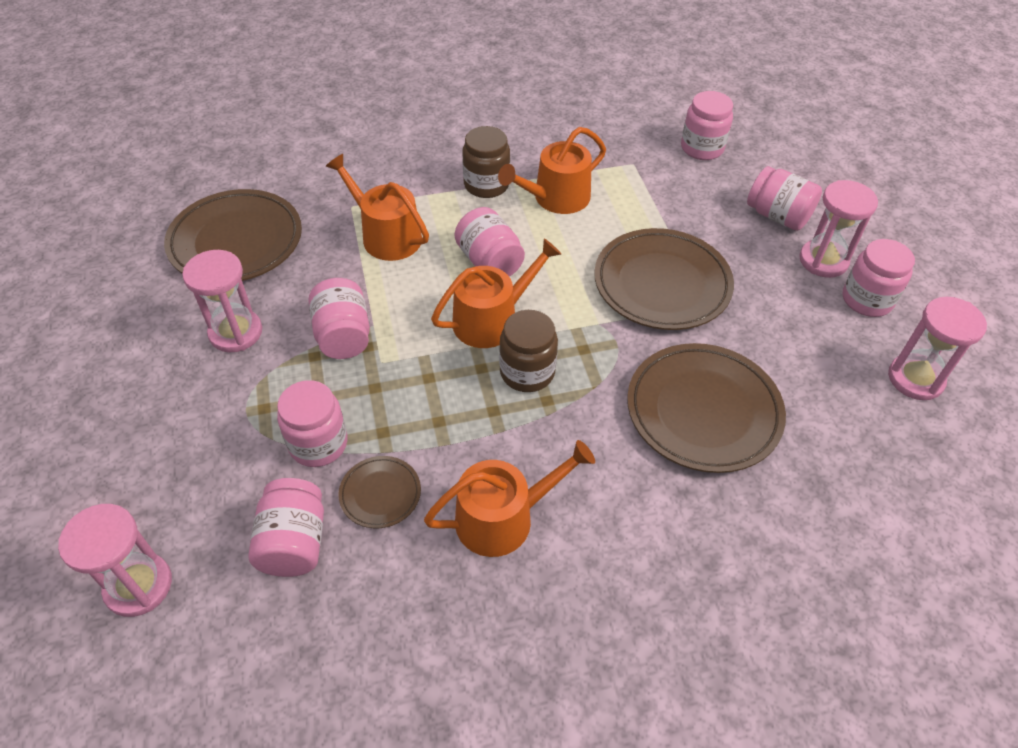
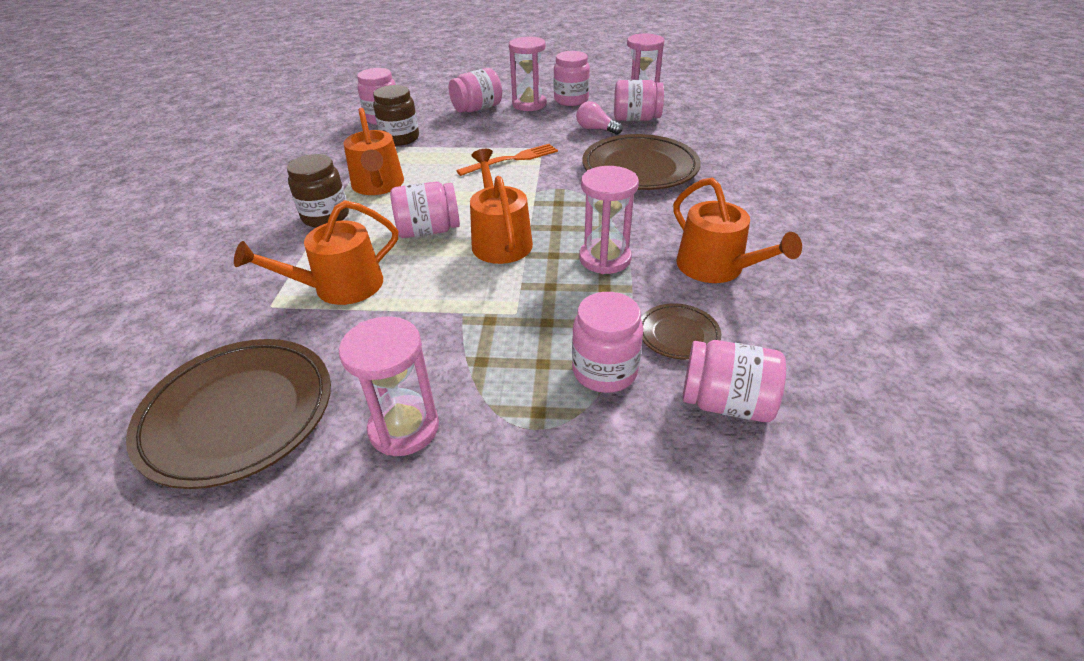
camera: 70 degrees left, 10 degrees down
(138, 586) = (773, 558): pink hourglass -> pink hourglass (605, 259)
(343, 336) = (464, 335): pink jar -> pink jar (636, 119)
(504, 518) = (716, 268): orange watering can -> orange watering can turned 150 degrees clockwise
(527, 372) = (569, 232): brown jar -> brown jar (400, 138)
(662, 284) = (511, 160): brown plate -> orange fork
(789, 345) = (596, 129): none -> pink light bulb

